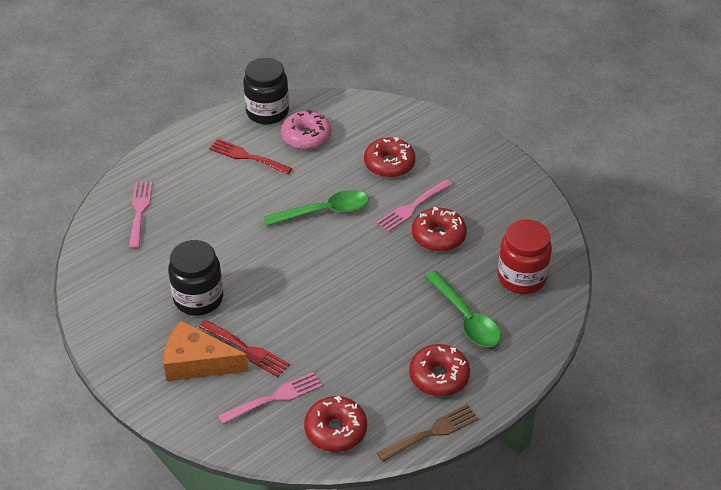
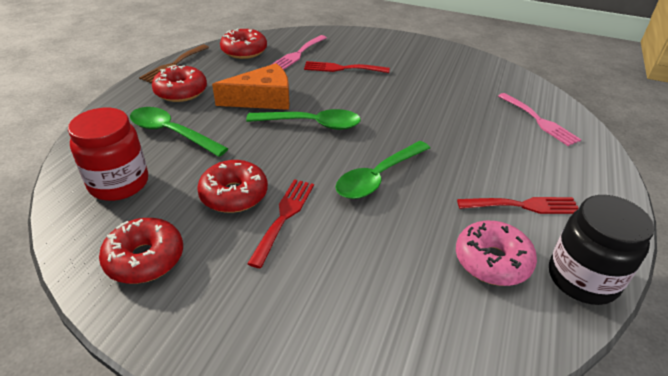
camera: 150 degrees right, 5 degrees down
(197, 362) = (368, 55): orange cheese -> orange cheese (262, 99)
(198, 299) = (410, 83): black jar -> none
(336, 282) = (311, 124): none -> green spoon
(389, 164) = (352, 264): red donut -> red donut (145, 259)
(412, 207) = (284, 217): pink fork -> red fork

